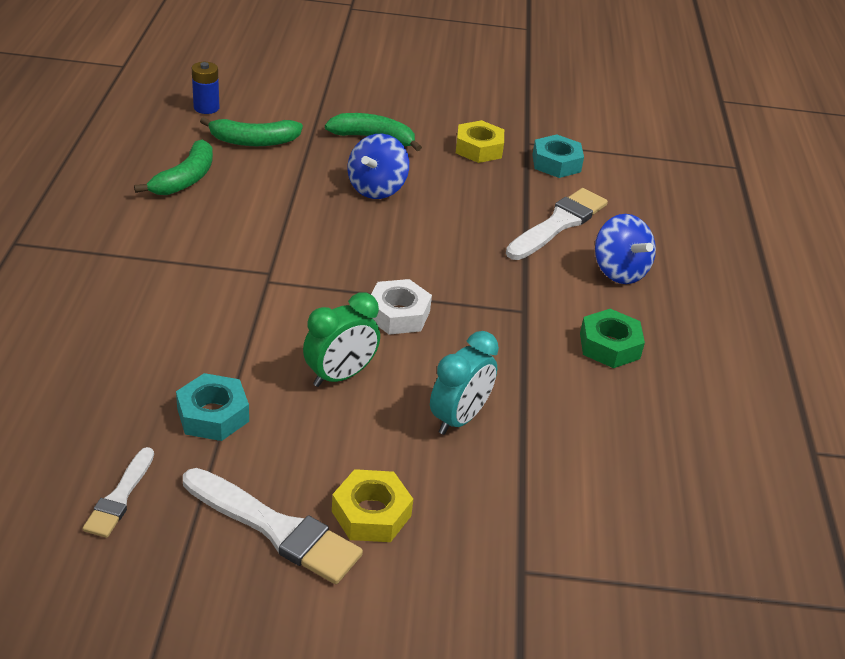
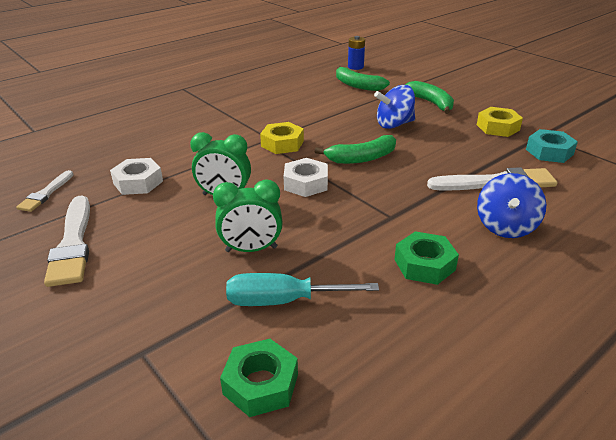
camera: 50 degrees right, 5 degrees down
(120, 497) = (46, 193): white brush -> white brush turned 45 degrees counterclockwise
(185, 179) = (296, 89): green banana -> green banana (361, 158)
(213, 415) = (138, 182): turquoise nut -> white nut
(371, 513) = (123, 266): yellow nut -> yellow nut (282, 144)
(459, 418) = (251, 249): turquoise clock -> green clock
(557, 449) = (283, 301): none -> turquoise screwdriver
(638, 525) = (260, 384): none -> green nut

